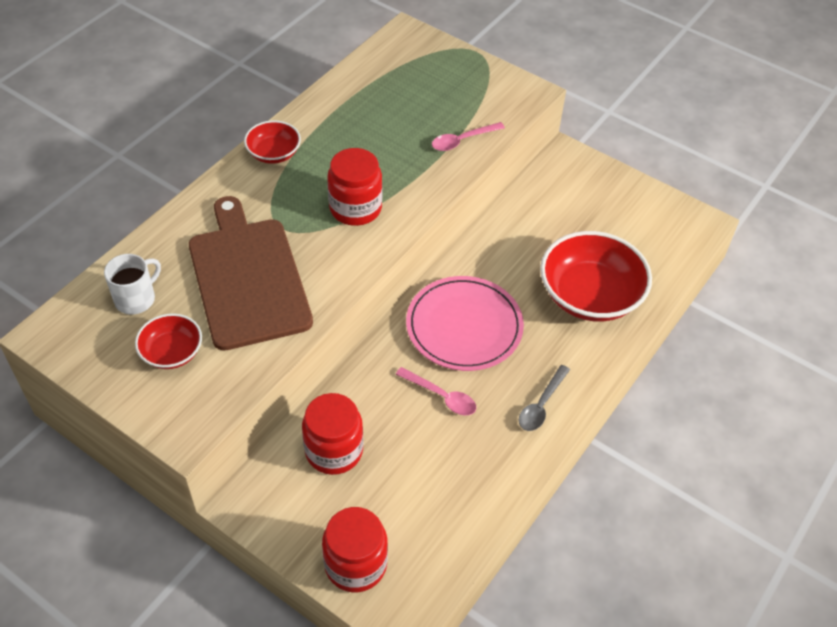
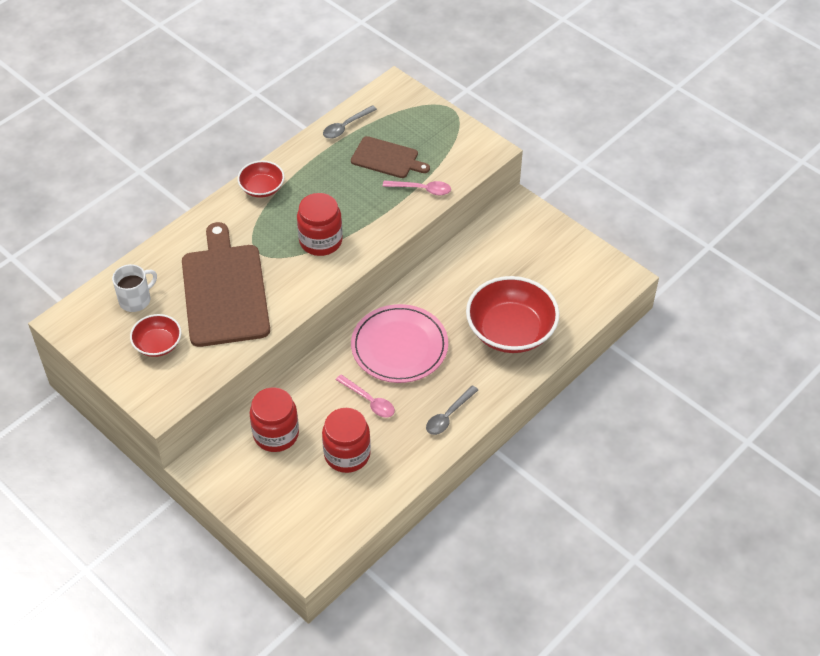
camera: 10 degrees right, 0 degrees up
(355, 564) = (278, 519): red jar -> red jar (347, 454)
(360, 78) = (346, 126): none -> grey spoon
(415, 110) = (387, 158): none -> brown cutting board
(462, 140) = (421, 189): pink spoon -> pink spoon turned 150 degrees counterclockwise

